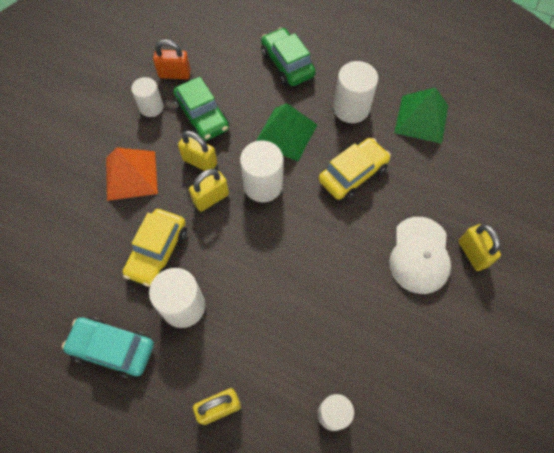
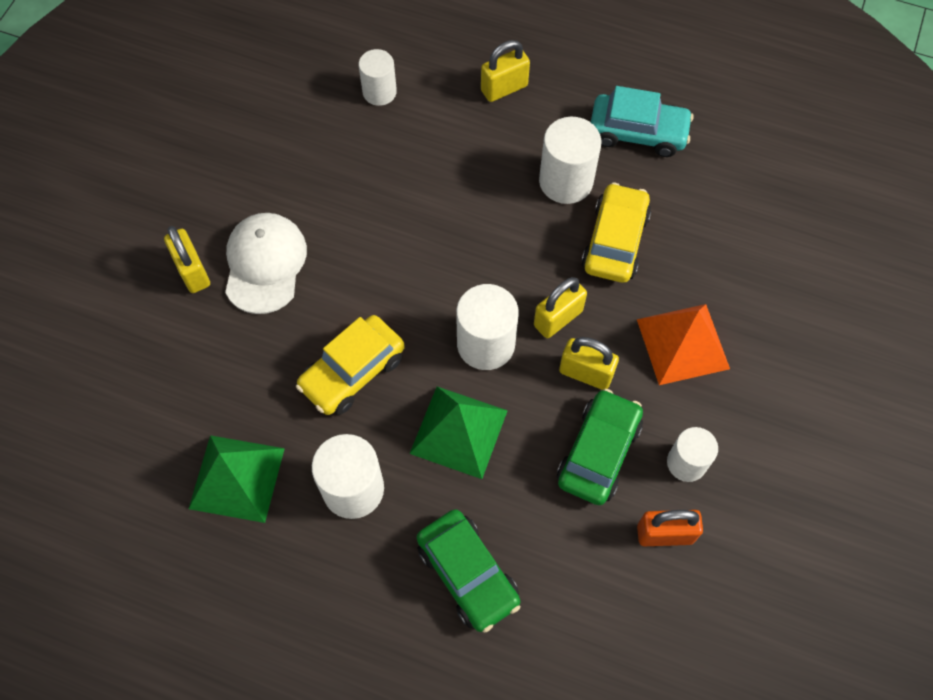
camera: 175 degrees right, 0 degrees up
(202, 116) = (598, 452): green car -> green car turned 60 degrees clockwise

